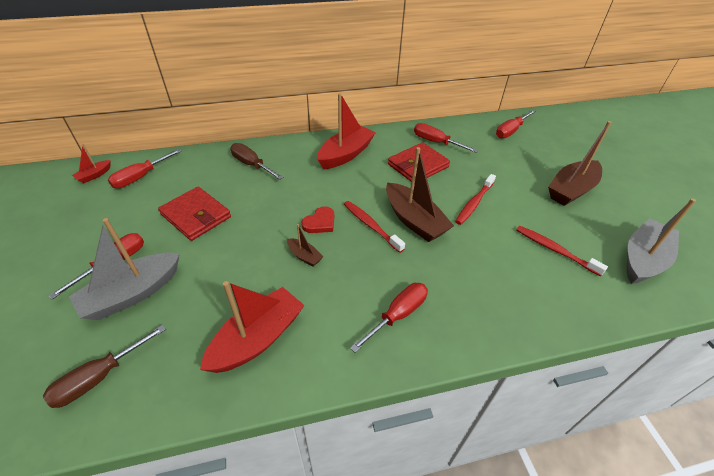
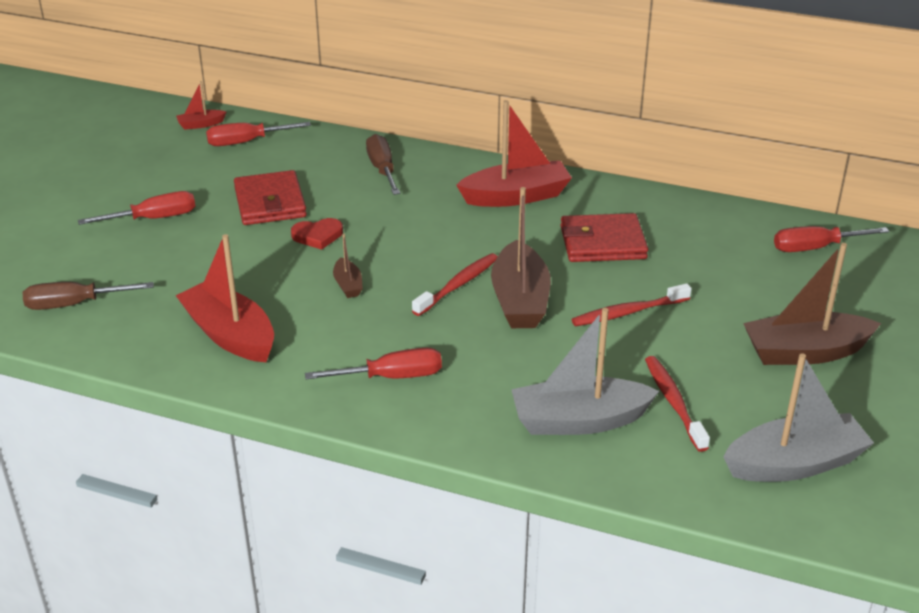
camera: 35 degrees right, 10 degrees down
(133, 293) = (151, 251): grey boat -> grey boat (579, 421)
(257, 339) = (230, 335): red boat -> red boat turned 120 degrees counterclockwise
(320, 222) = (400, 259): red heart -> red heart (317, 236)
(371, 225) = (458, 285): red toothbrush -> red toothbrush turned 45 degrees clockwise
(436, 142) = (668, 224): red screwdriver -> none

